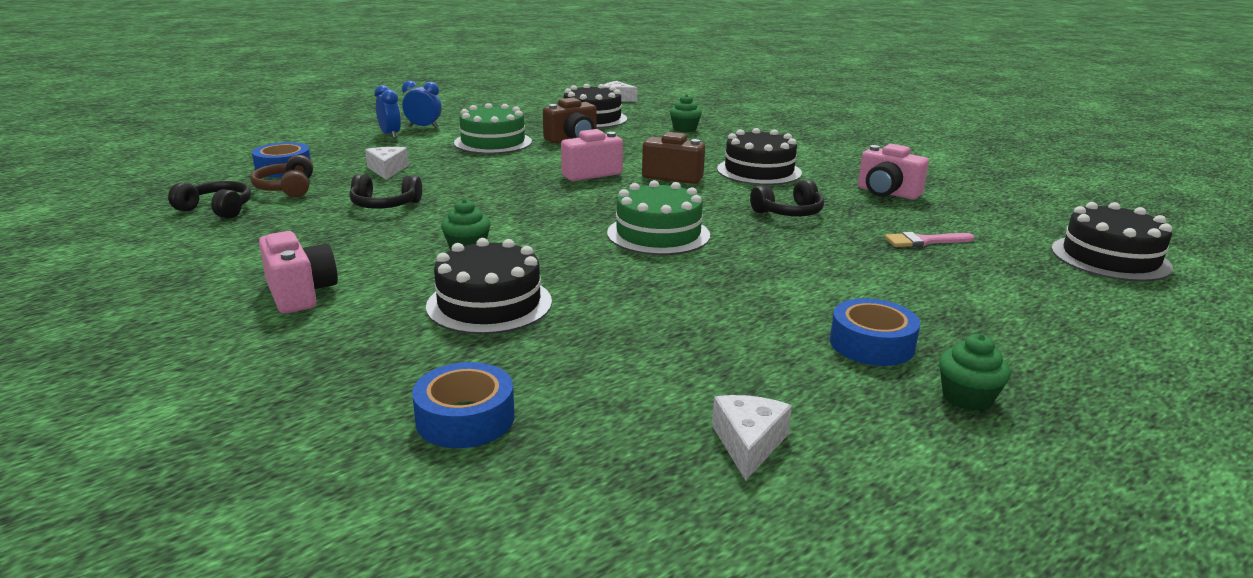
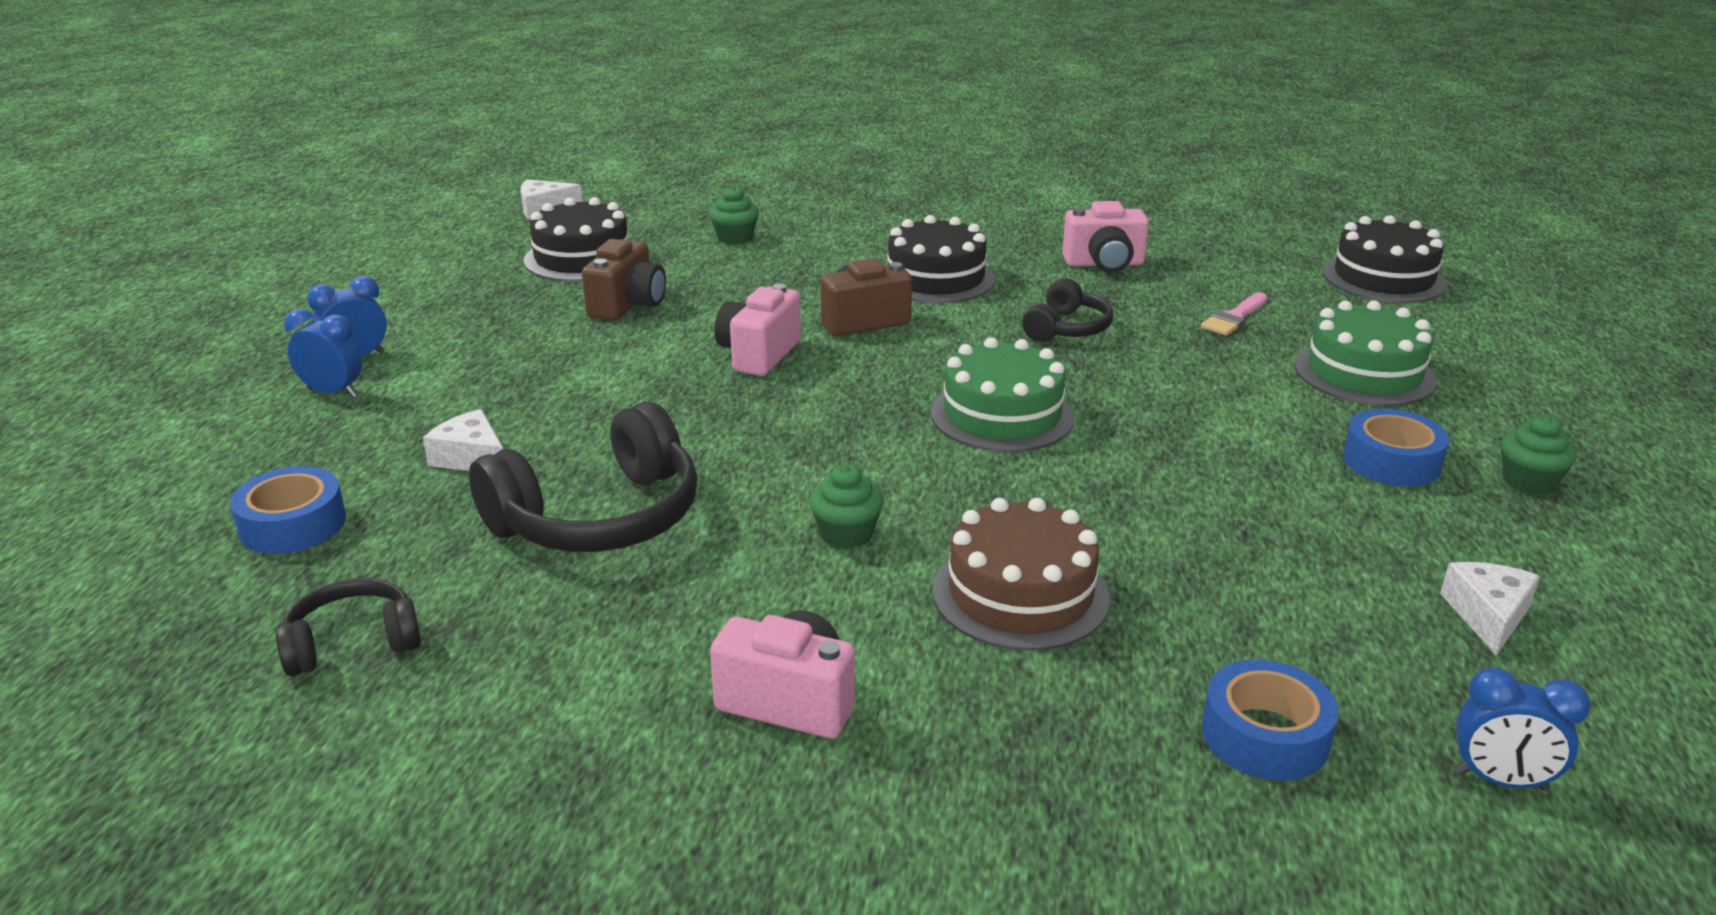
camera: 40 degrees left, 5 degrees up
(287, 188) = (384, 556): brown headphones -> none
(384, 205) = (599, 518): black headphones -> black headphones, size x1.81
(489, 304) = (1020, 594): black cake -> brown cake
(493, 142) = (526, 349): green cake -> green cake (1364, 373)
(547, 518) = (1500, 781): none -> blue clock
(748, 443) = (1488, 615): white cheese -> white cheese turned 45 degrees clockwise

